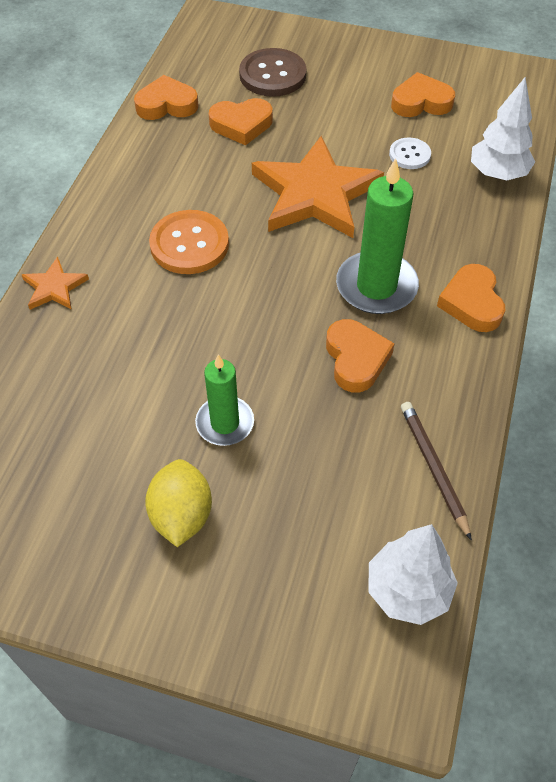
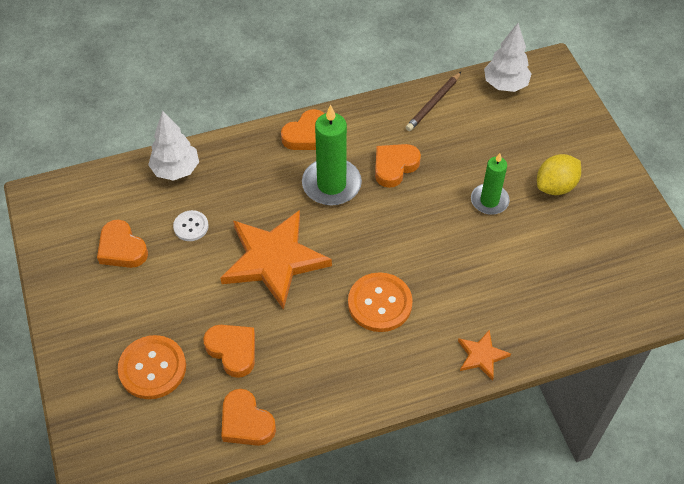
camera: 125 degrees left, 0 degrees up
(272, 75) = (152, 368): brown button -> orange button

